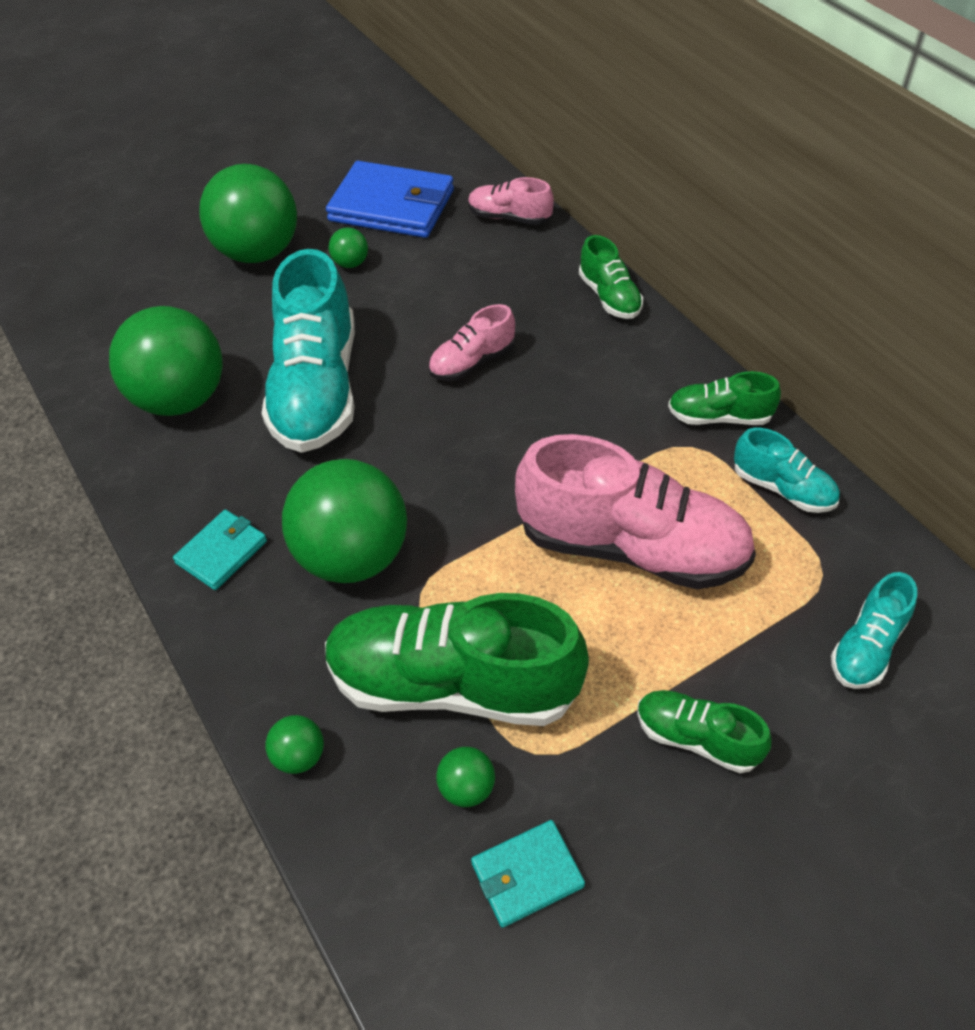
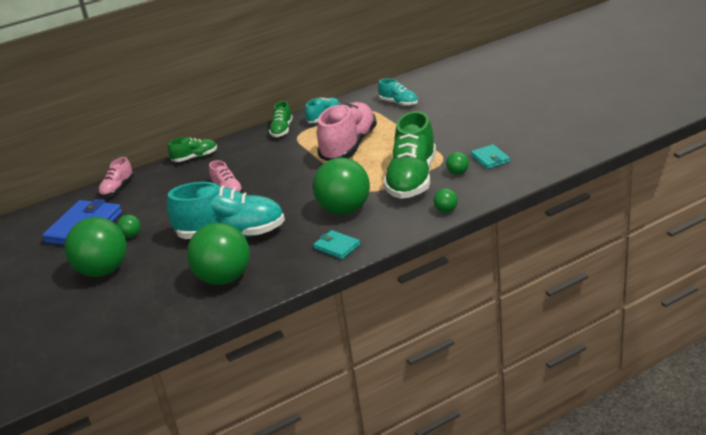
camera: 85 degrees left, 20 degrees down
(697, 738) = (435, 131): green shoe -> none

